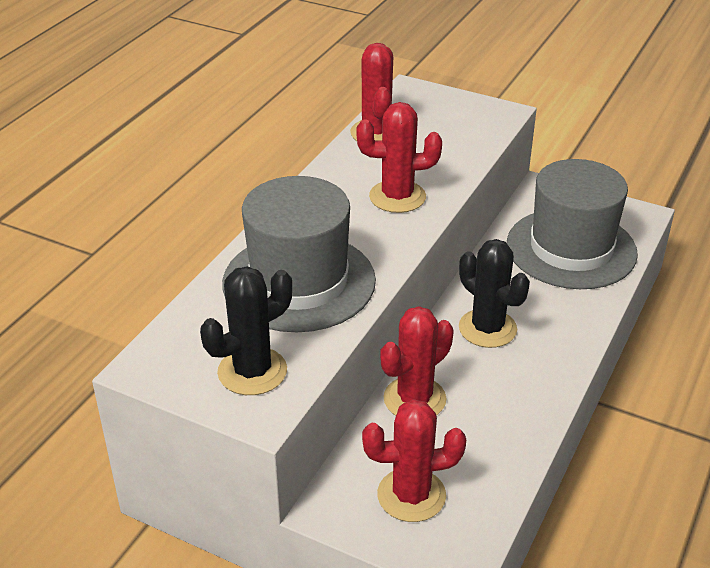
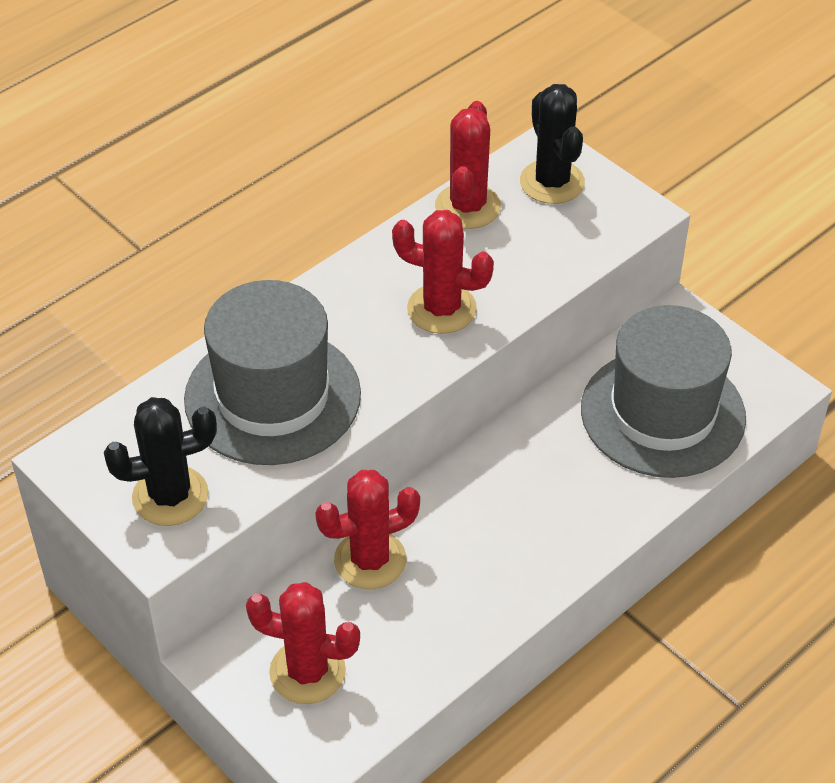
camera: 20 degrees right, 10 degrees up
(487, 328) = (499, 495): black cactus -> black cactus (552, 182)

